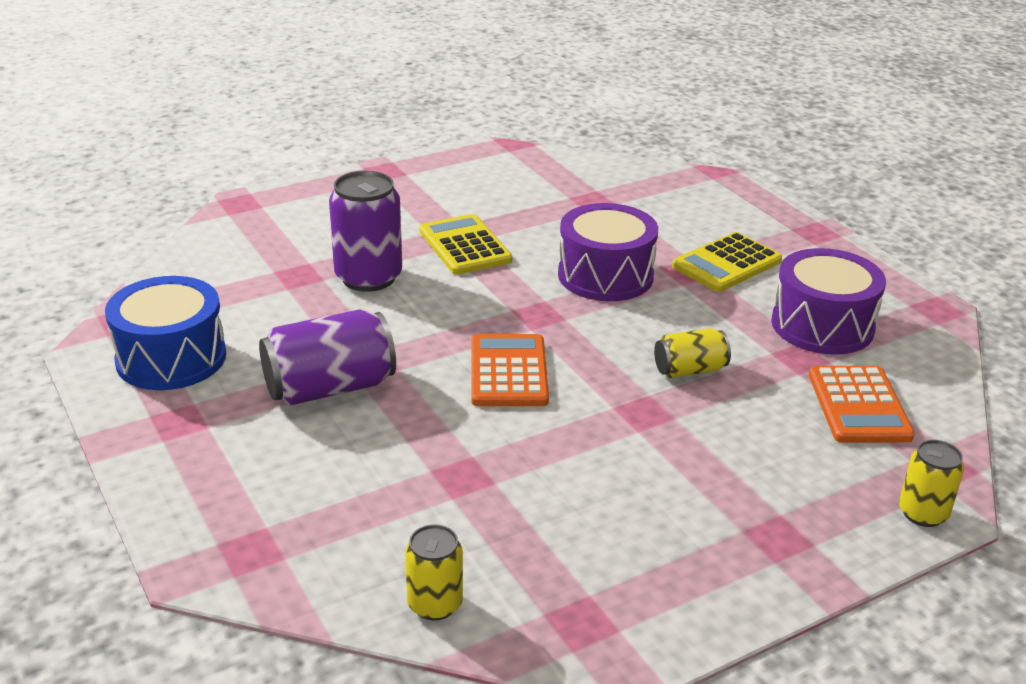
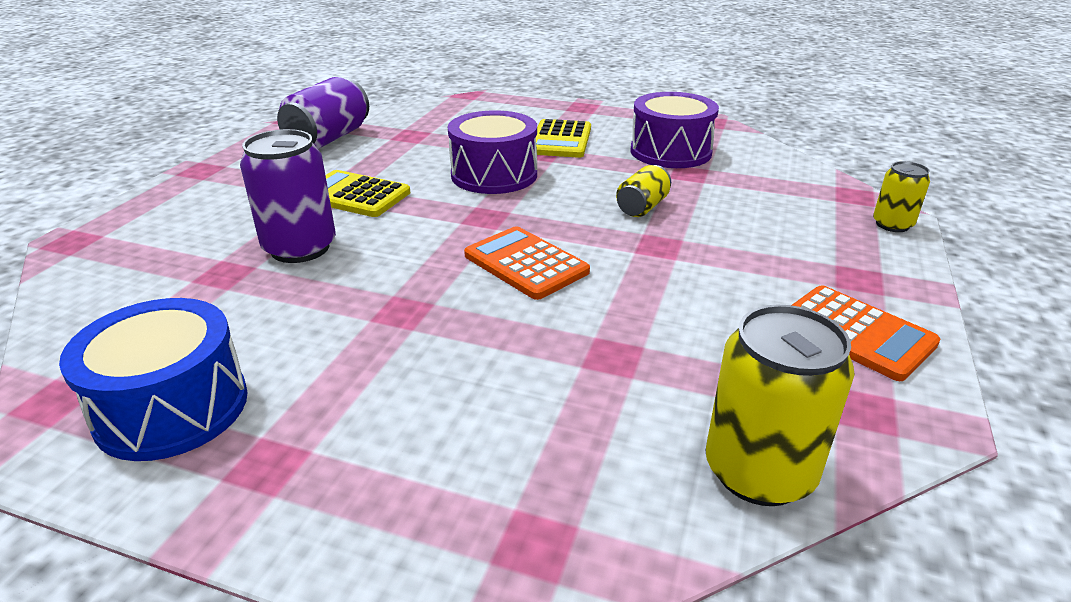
camera: 40 degrees left, 0 degrees up
(330, 388) = (392, 348): purple can -> purple can (328, 139)
(435, 604) = (759, 471): yellow can -> yellow can, size x1.74
(858, 406) = (763, 184): orange calculator -> orange calculator (855, 333)

